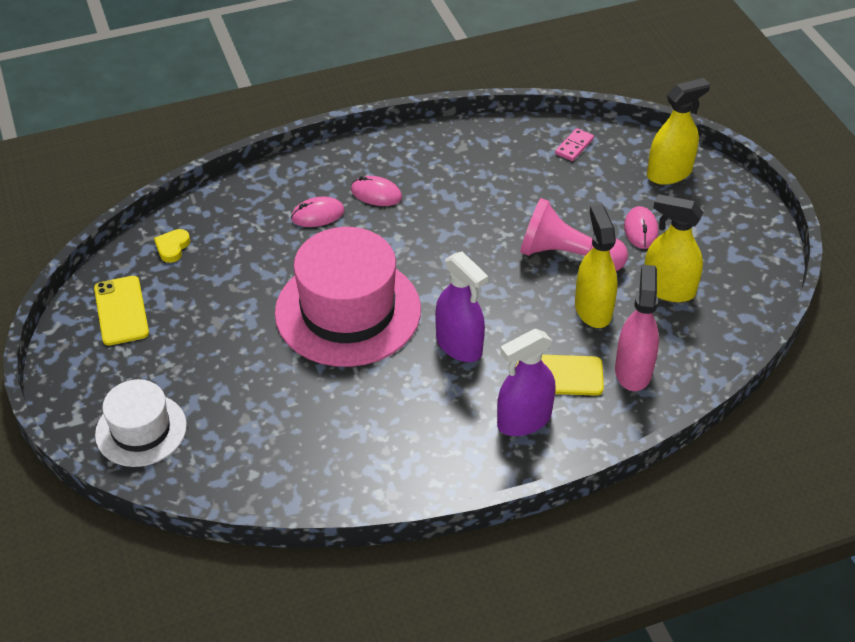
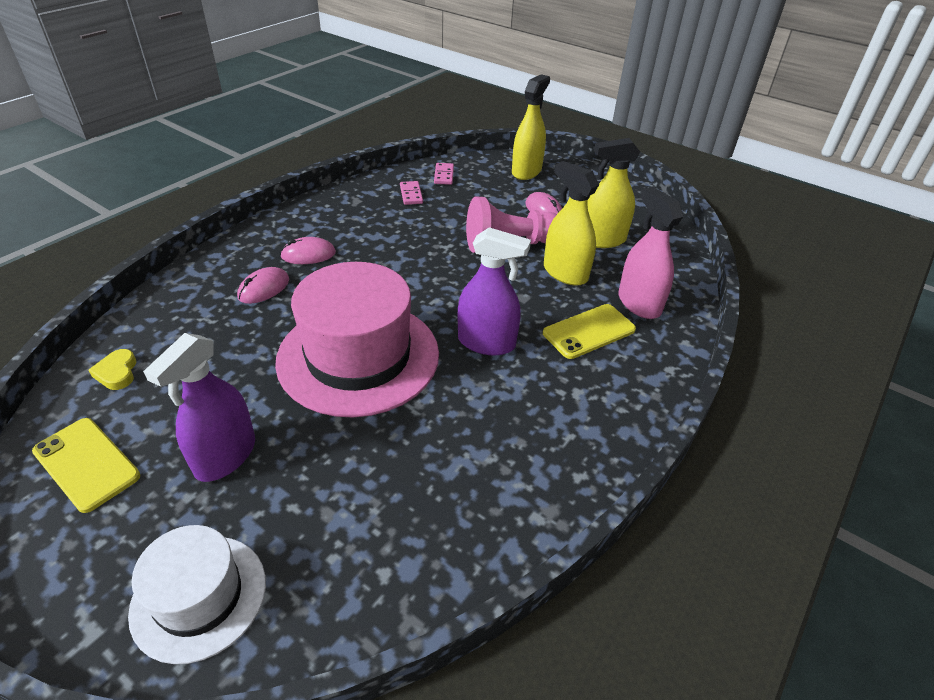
camera: 35 degrees left, 5 degrees down
(520, 159) = (411, 194): none -> pink domino
(524, 420) = (599, 379): purple spray bottle -> purple spray bottle (225, 456)

